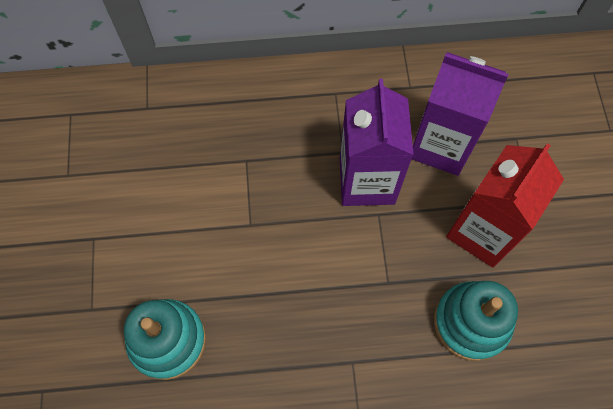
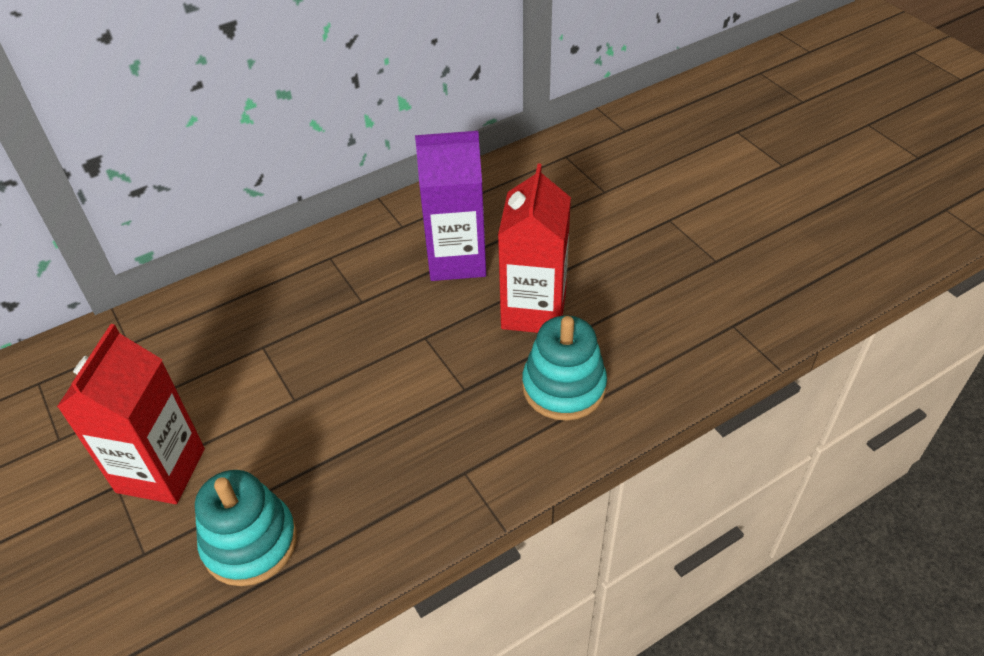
camera: 25 degrees left, 20 degrees down
(128, 241) = (161, 470): none -> red carton
(367, 181) = (398, 315): purple carton -> none

